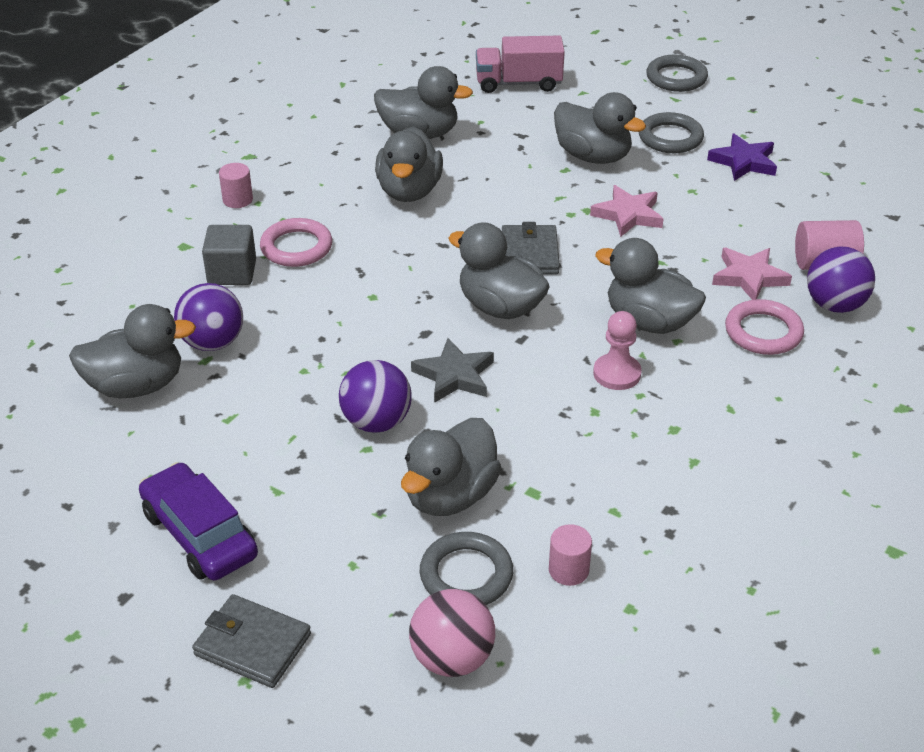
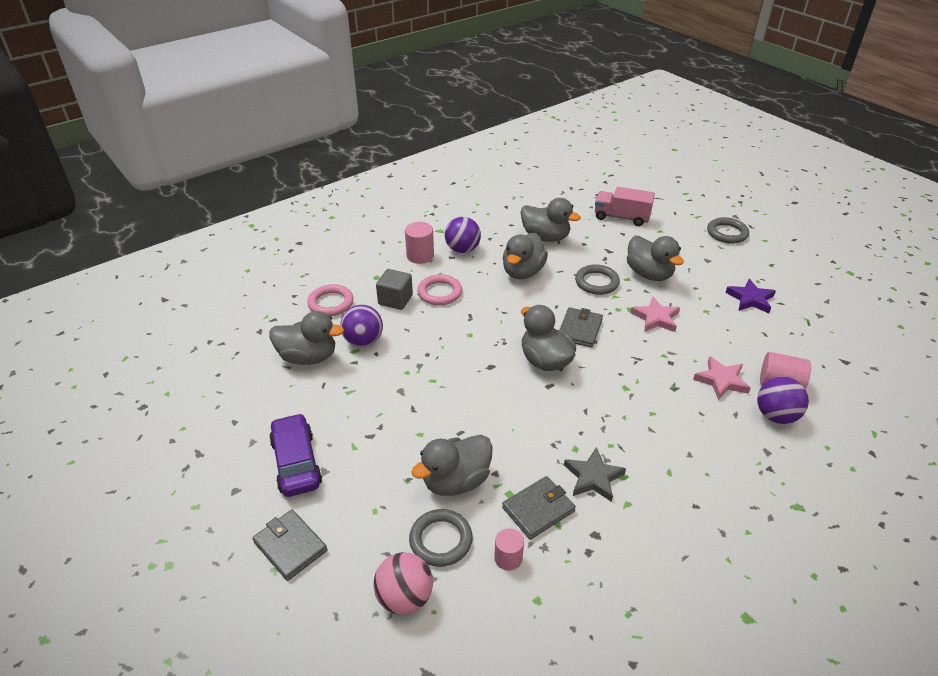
camera: 20 degrees right, 0 degrees up
(237, 200) = (420, 256): pink cylinder -> pink cylinder, size x1.50
(376, 422) = (434, 418): purple ball -> purple ball (462, 249)
(454, 375) = (496, 399): grey star -> grey star (593, 477)
(580, 500) = (538, 509): none -> grey wallet
(617, 373) = (601, 426): pink pawn -> none
(649, 322) = (638, 395): grey duck -> none
(670, 138) = (706, 272): grey ring -> grey ring (596, 282)
(763, 332) = (715, 422): pink ring -> pink ring (331, 303)

